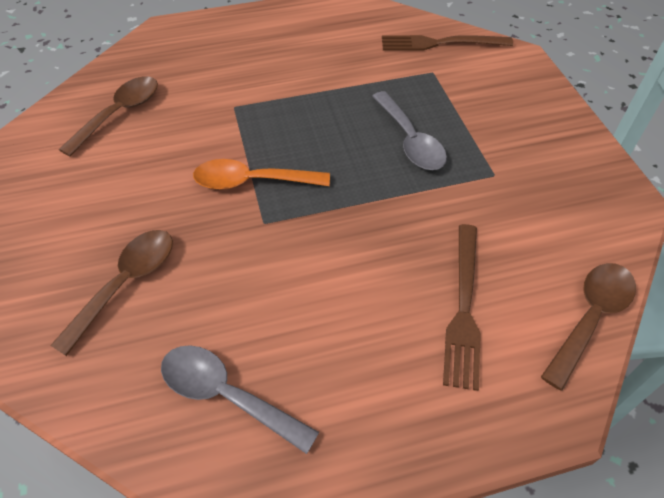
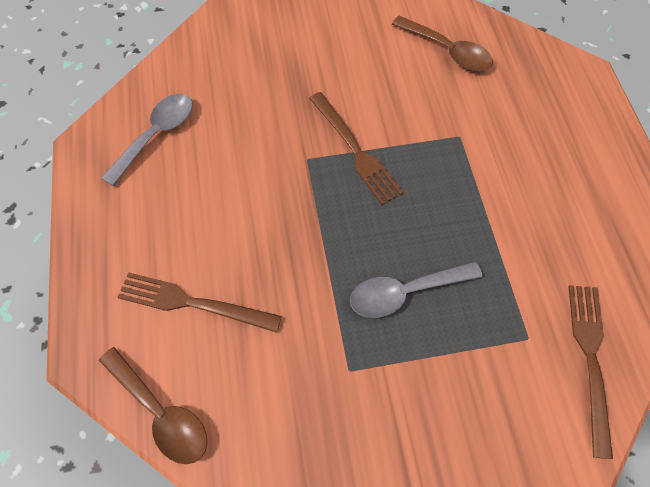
camera: 95 degrees right, 10 degrees up
(126, 283) = (259, 73): brown spoon -> none
(252, 182) = (355, 150): orange spoon -> brown fork

